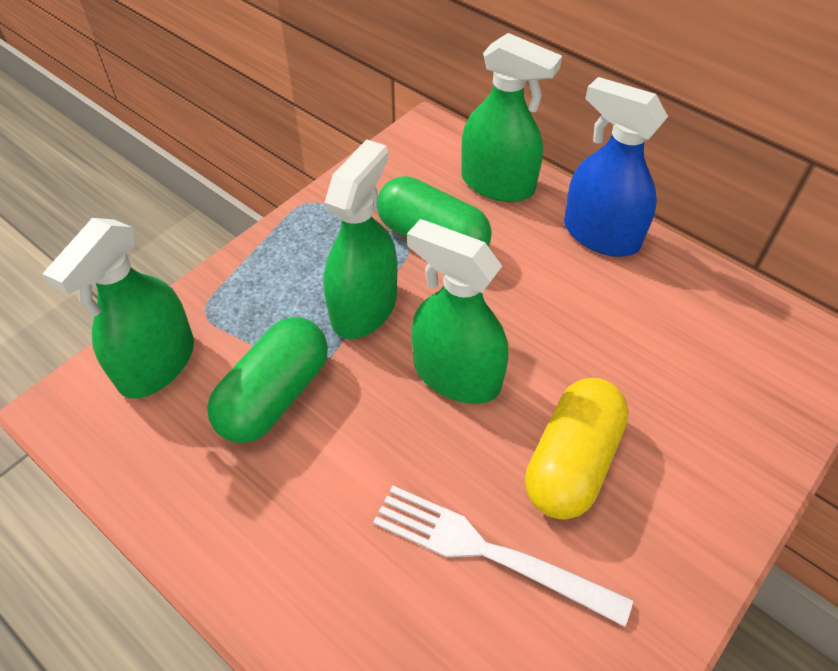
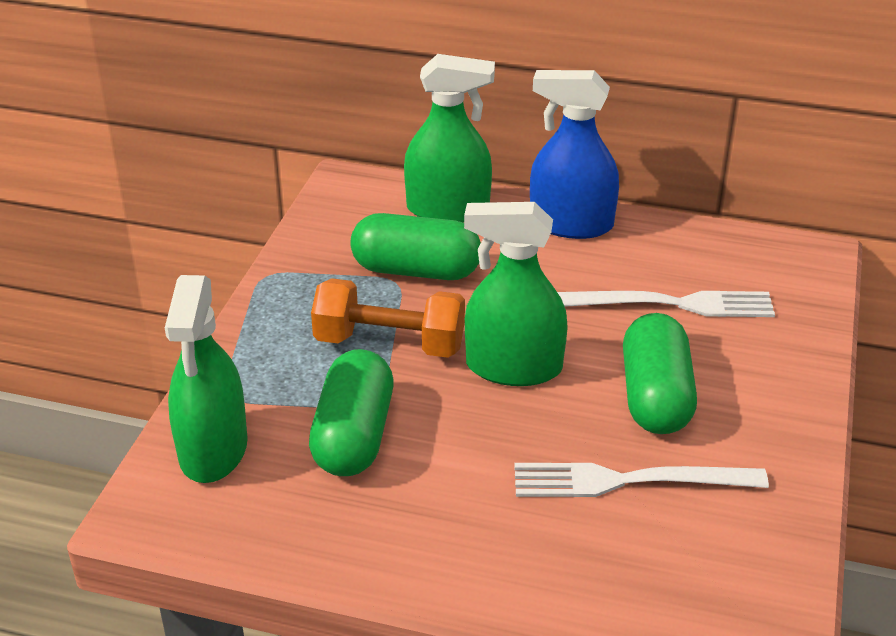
camera: 25 degrees left, 15 degrees down
(364, 308) = (389, 343): green spray bottle -> orange dumbbell
(571, 462) = (655, 397): yellow capsule -> green capsule
(651, 359) = (674, 304): none -> white fork

